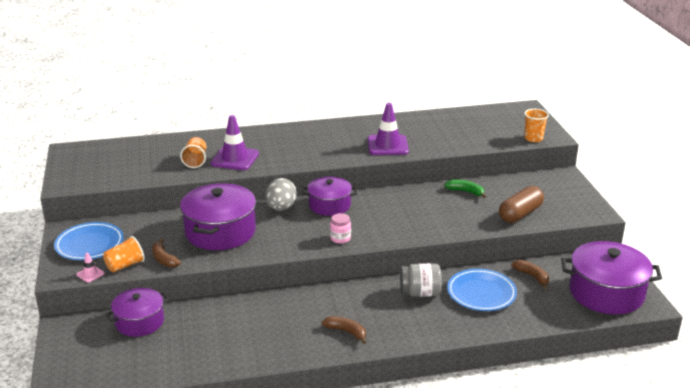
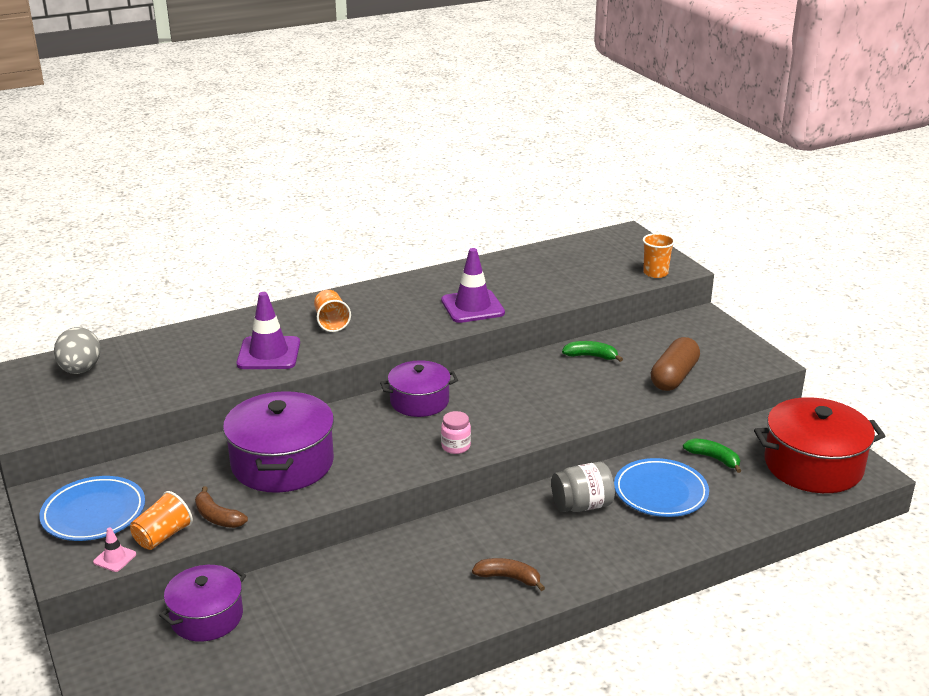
camera: 15 degrees left, 0 degrees up
(195, 161) = (212, 364): orange cup -> orange cup (331, 322)
(281, 208) = (354, 415): grey egg -> grey egg (80, 370)
(532, 276) = (713, 458): brown banana -> green banana
(606, 293) = (813, 465): purple pot -> red pot

